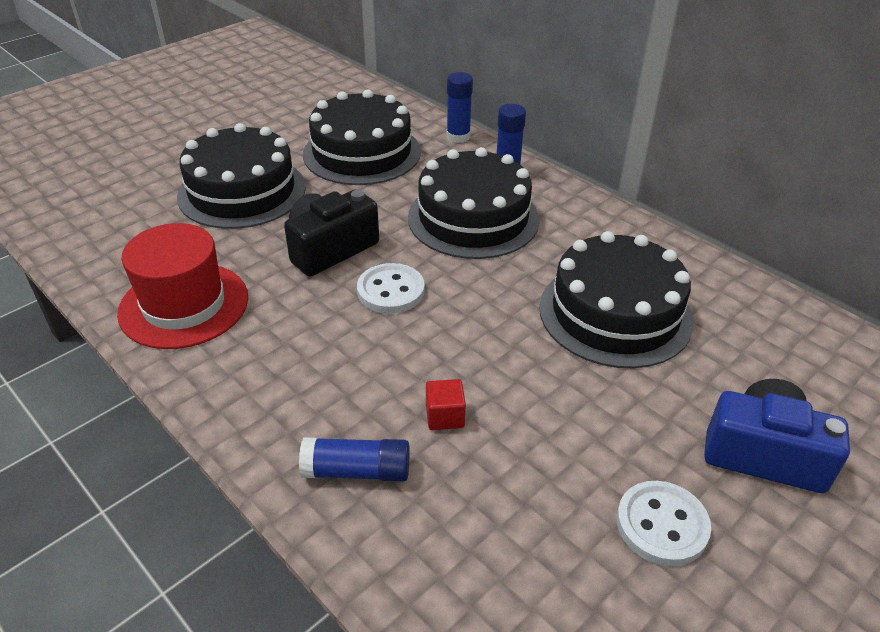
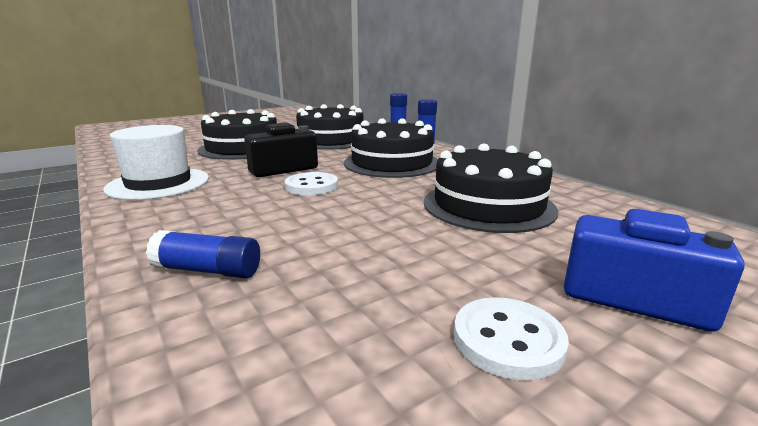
camera: 10 degrees right, 20 degrees down
(184, 305) = (158, 183): red hat -> white hat
(445, 416) = (312, 246): red cube -> none

